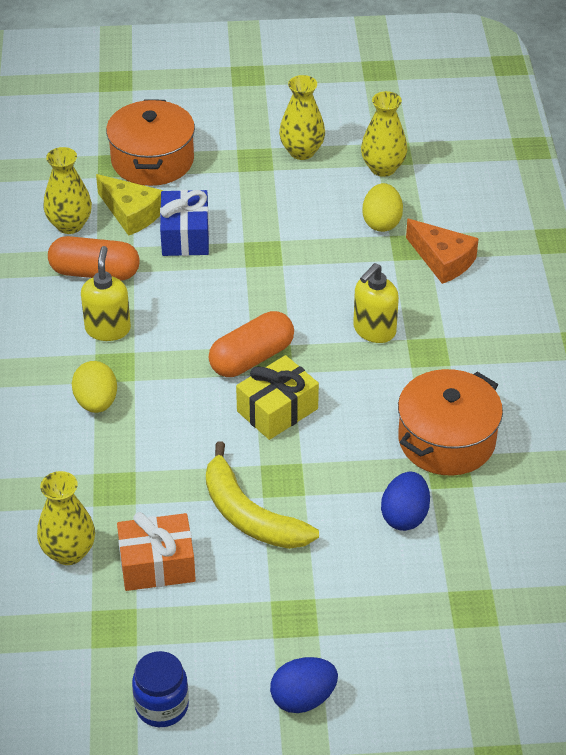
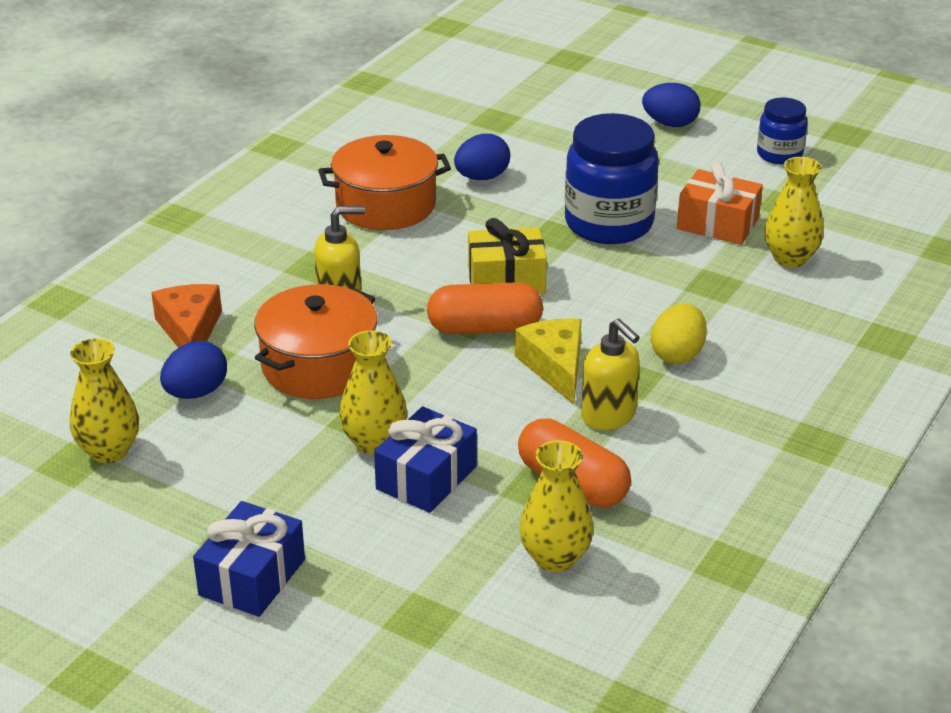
camera: 145 degrees left, 10 degrees down
(108, 329) = (609, 416): yellow soap dispenser -> yellow soap dispenser turned 75 degrees counterclockwise
(131, 213) = (463, 537): yellow cheese -> yellow cheese (555, 367)
(152, 160) = (366, 600): orange pot -> orange pot (319, 366)
(223, 144) = (252, 577): none -> blue gift
(249, 515) = (609, 224): yellow banana -> blue jar
(302, 151) = (170, 518): yellow vase -> yellow vase (374, 442)
(381, 222) = (196, 392): yellow egg -> blue egg

